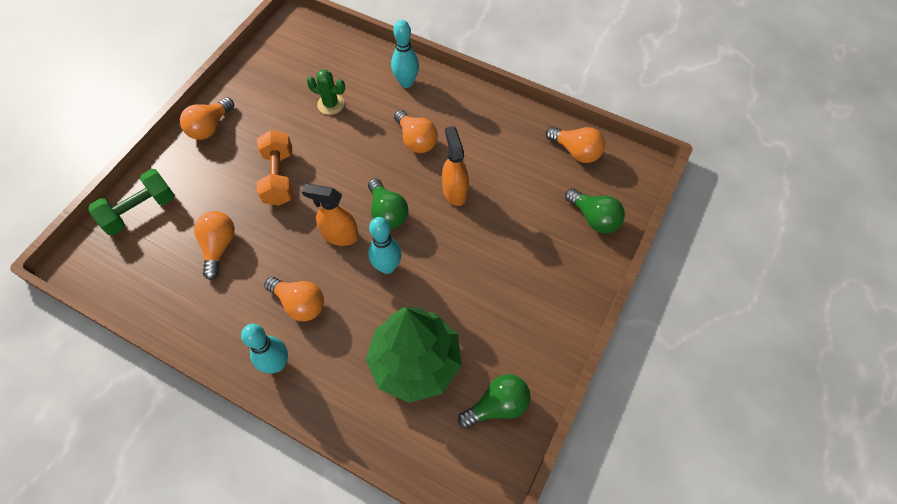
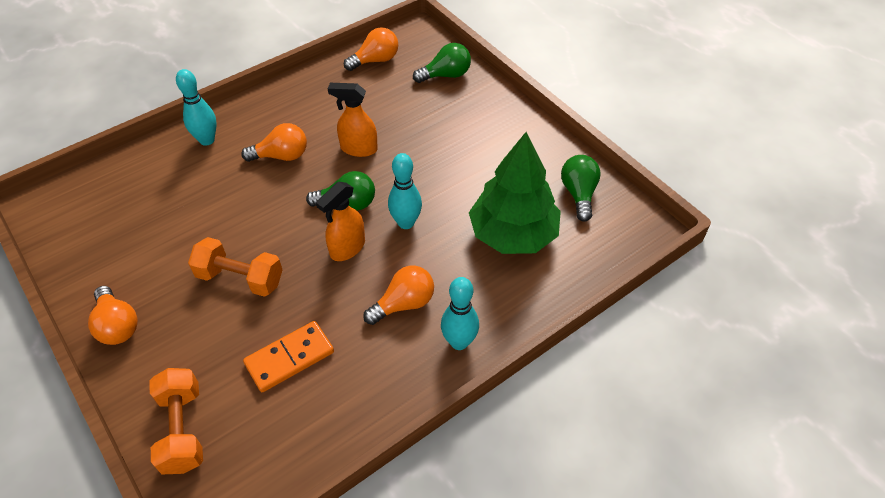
camera: 65 degrees left, 10 degrees down
(140, 211) = (182, 430): green dumbbell -> orange dumbbell
(219, 247) = (290, 358): orange light bulb -> orange domino
(331, 104) = (181, 206): green cactus -> none

